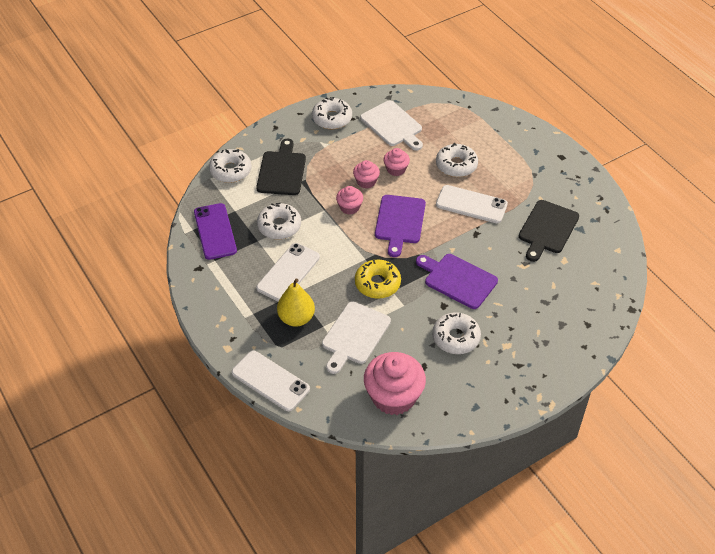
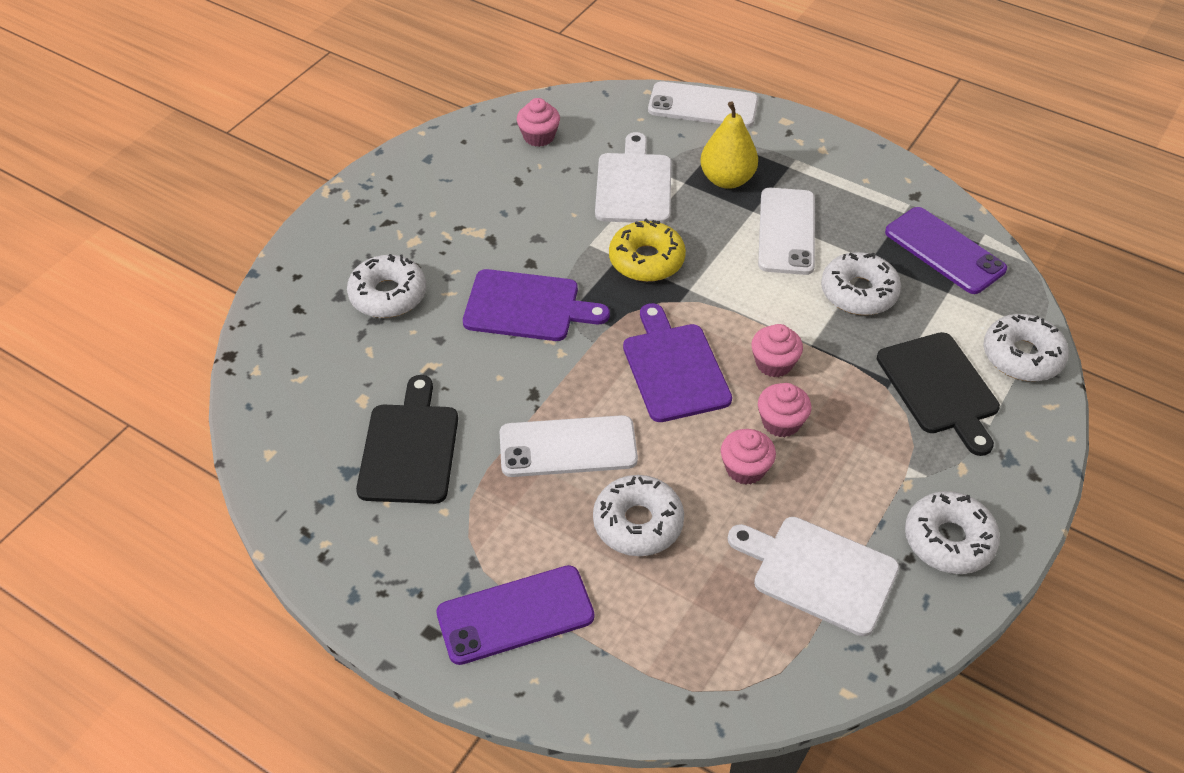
camera: 155 degrees right, 0 degrees up
(393, 397) = (539, 136): pink cupcake -> pink cupcake, size x0.51
(456, 338) = (491, 227): white donut -> white donut (388, 295)
(524, 151) = (515, 615): none -> purple phone

